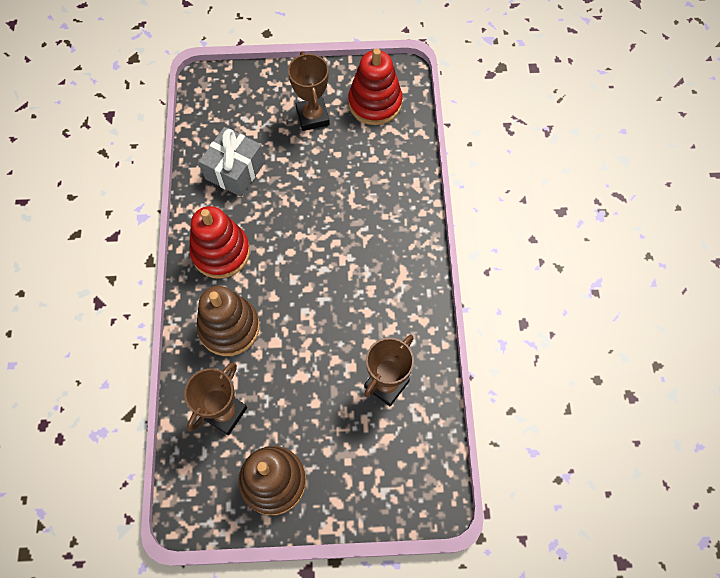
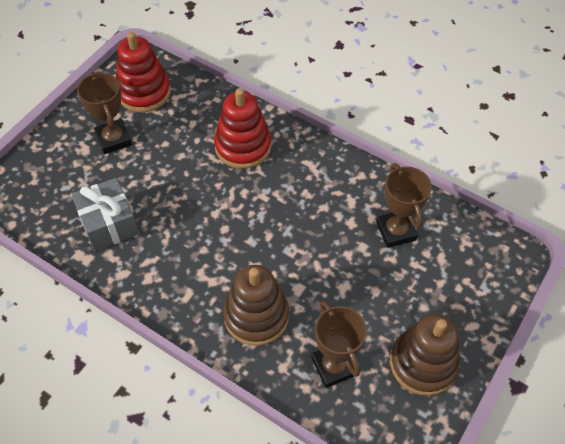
camera: 55 degrees left, 10 degrees down
(221, 252) = (178, 280): red stacking toy -> red stacking toy (243, 146)
(312, 117) = (114, 139): brown trophy -> brown trophy turned 45 degrees clockwise

